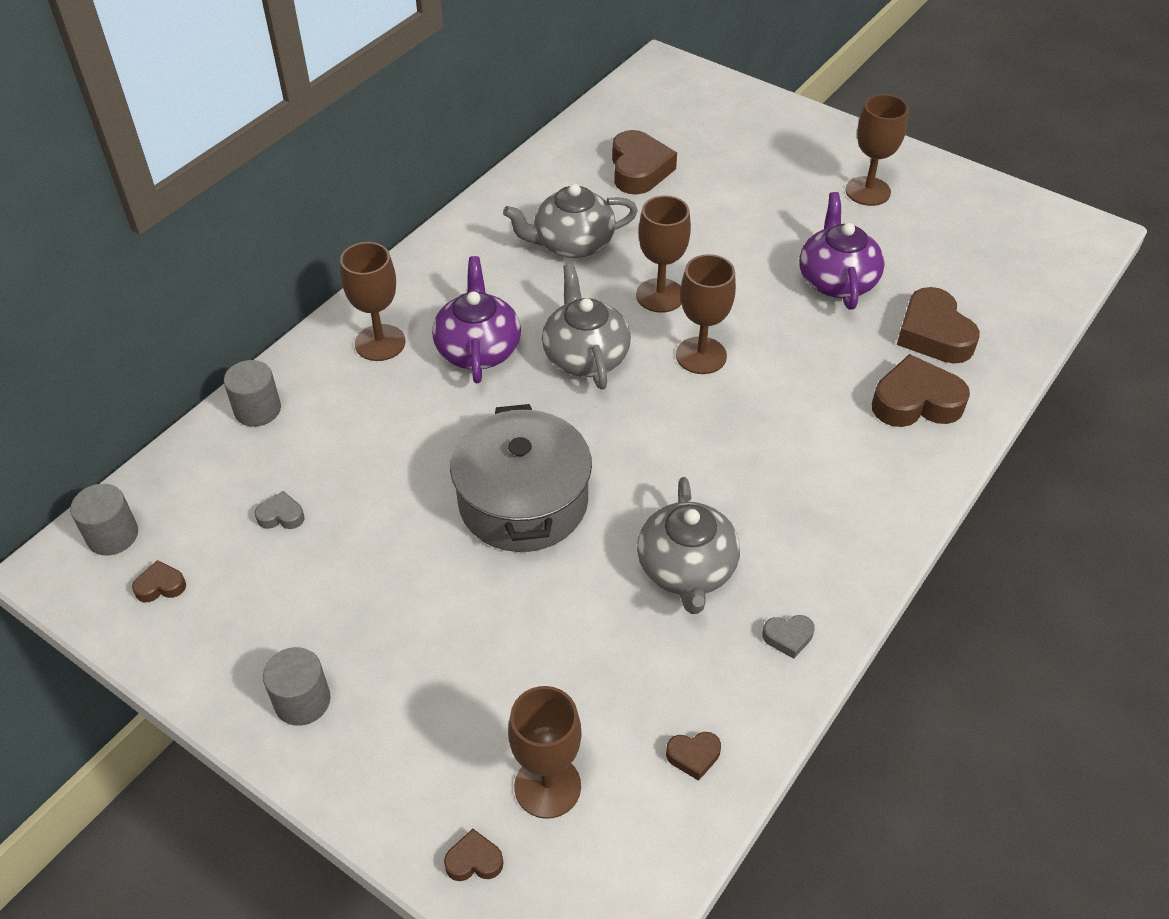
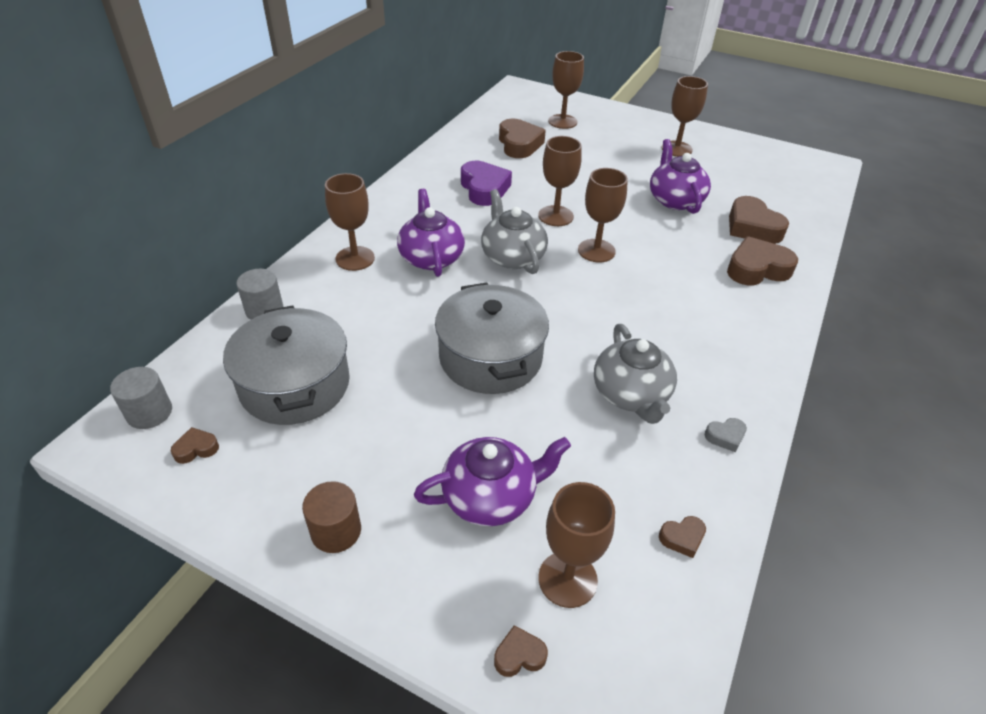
camera: 10 degrees left, 5 degrees down
(281, 516) = (295, 385): grey heart -> grey pot
(302, 701) = (336, 531): grey cylinder -> brown cylinder
(483, 680) = (491, 496): none -> purple teapot
(572, 244) = (484, 189): grey teapot -> purple heart
(712, 132) = (562, 121): none -> brown goblet

